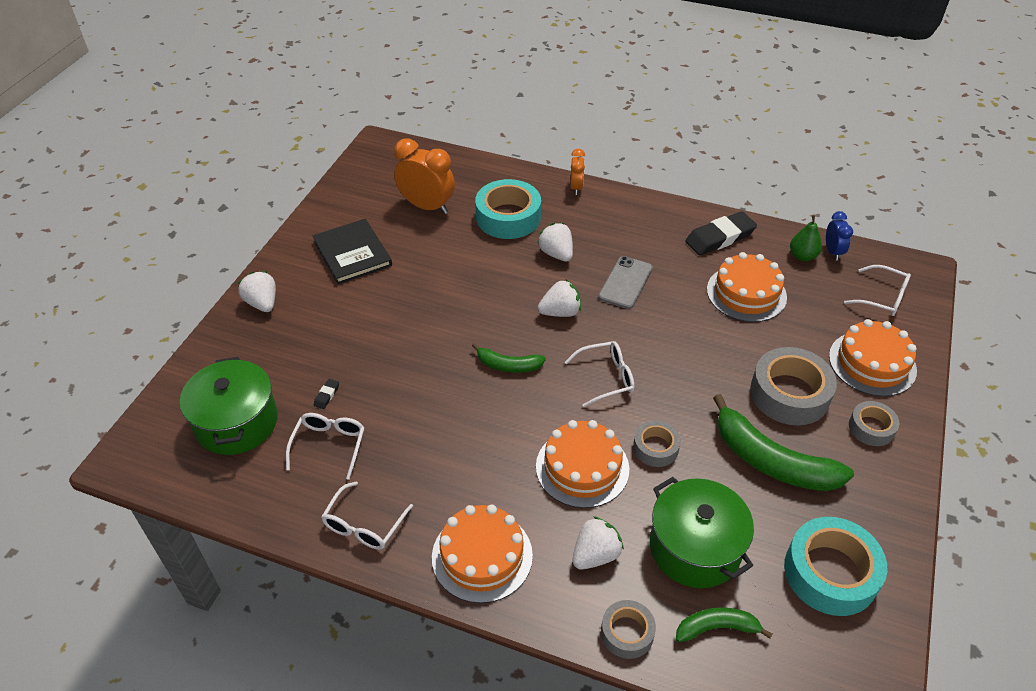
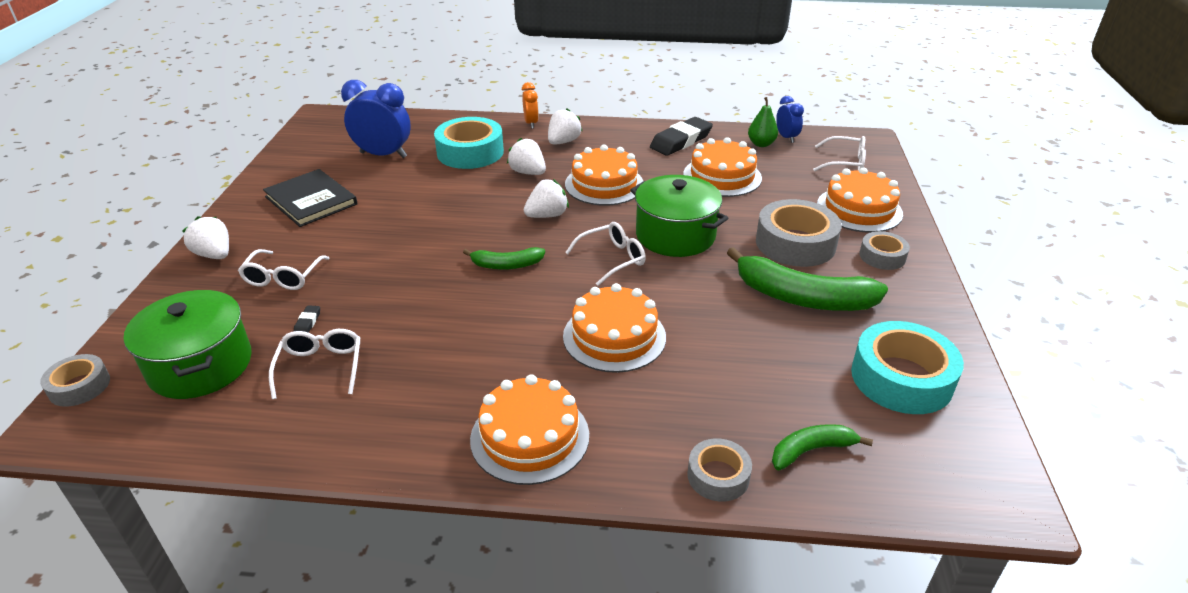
camera: 15 degrees left, 10 degrees down
(364, 525) = (380, 435): white glasses -> white glasses (283, 278)
(427, 206) = (383, 155): orange clock -> blue clock
(595, 555) = (656, 410): white strawberry -> white strawberry (563, 142)
(625, 282) = (604, 184): grey phone -> orange cake
(655, 448) = (684, 307): grey tape -> grey tape (79, 386)
(695, 547) = (758, 383): green pot -> green pot (675, 235)

